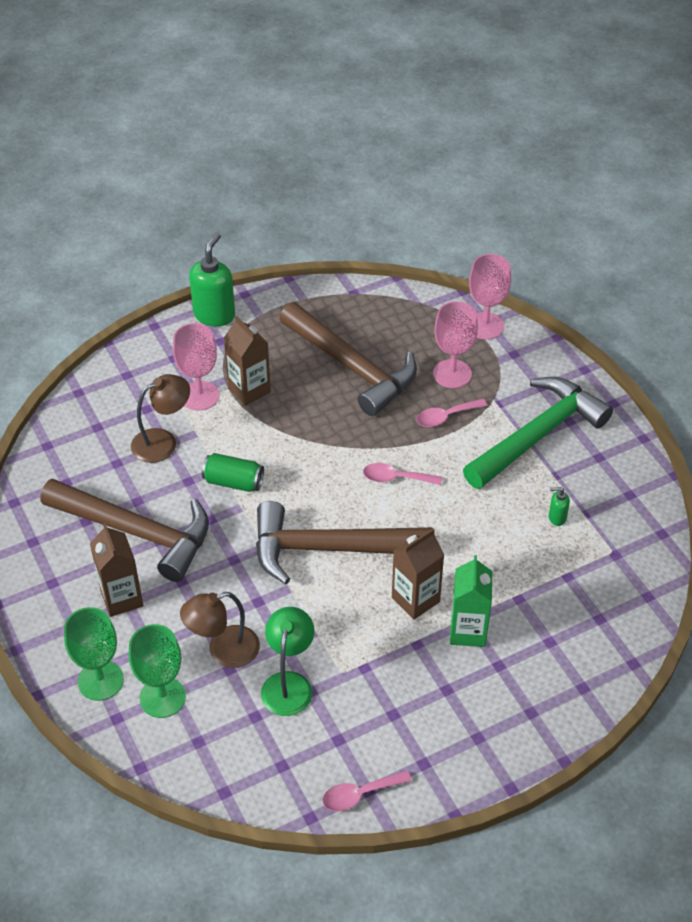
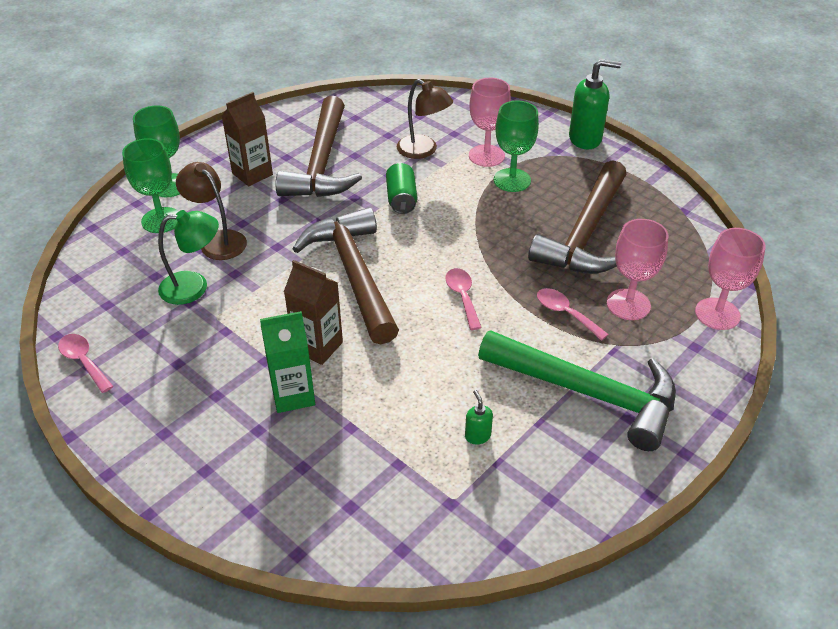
camera: 70 degrees right, 5 degrees down
(249, 390) = (512, 180): brown carton -> green goblet

